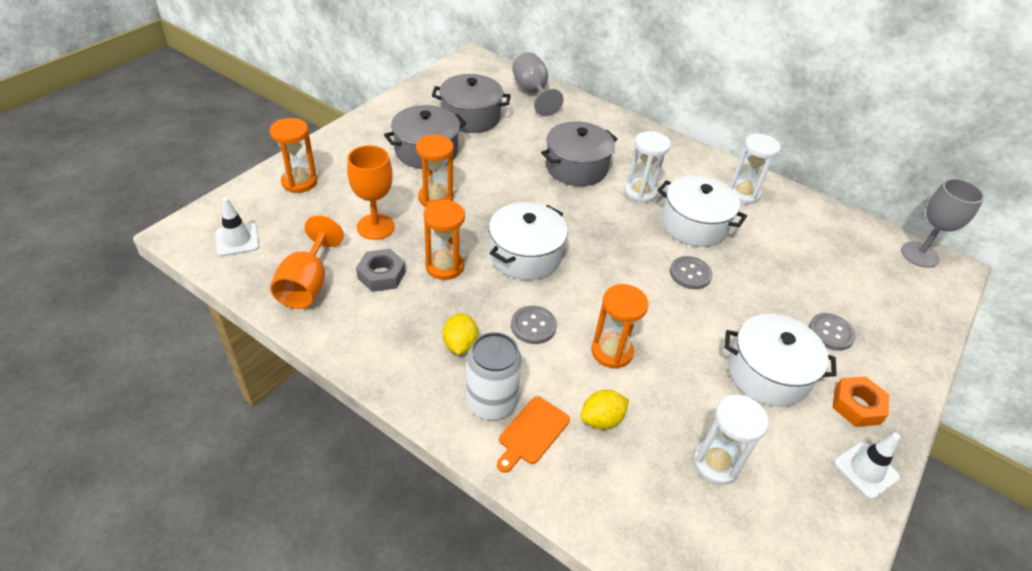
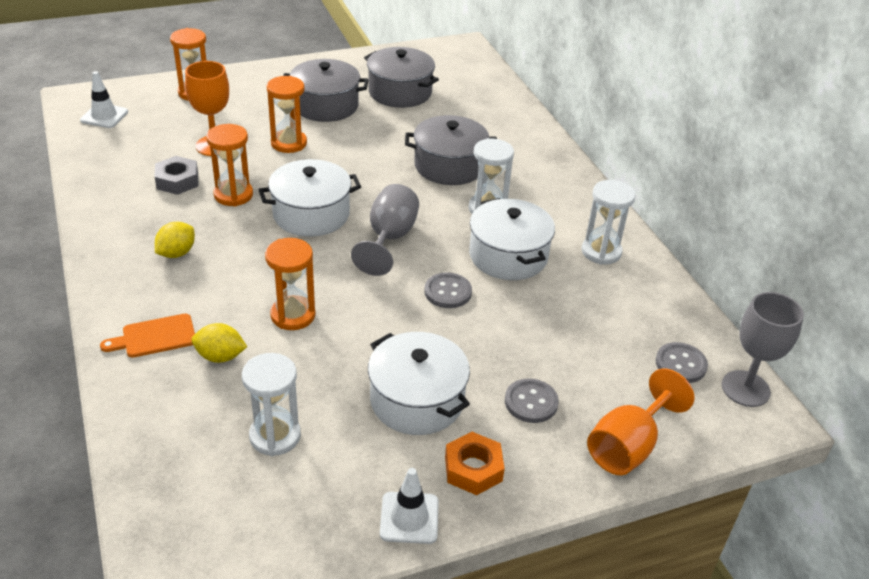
camera: 35 degrees right, 5 degrees down
(307, 284) = (117, 165): orange goblet -> orange goblet (628, 446)
(491, 402) = (150, 302): white can -> none
(532, 93) = (487, 91): grey goblet -> grey goblet (389, 239)
(533, 326) = (251, 267): grey button -> grey button (680, 364)

